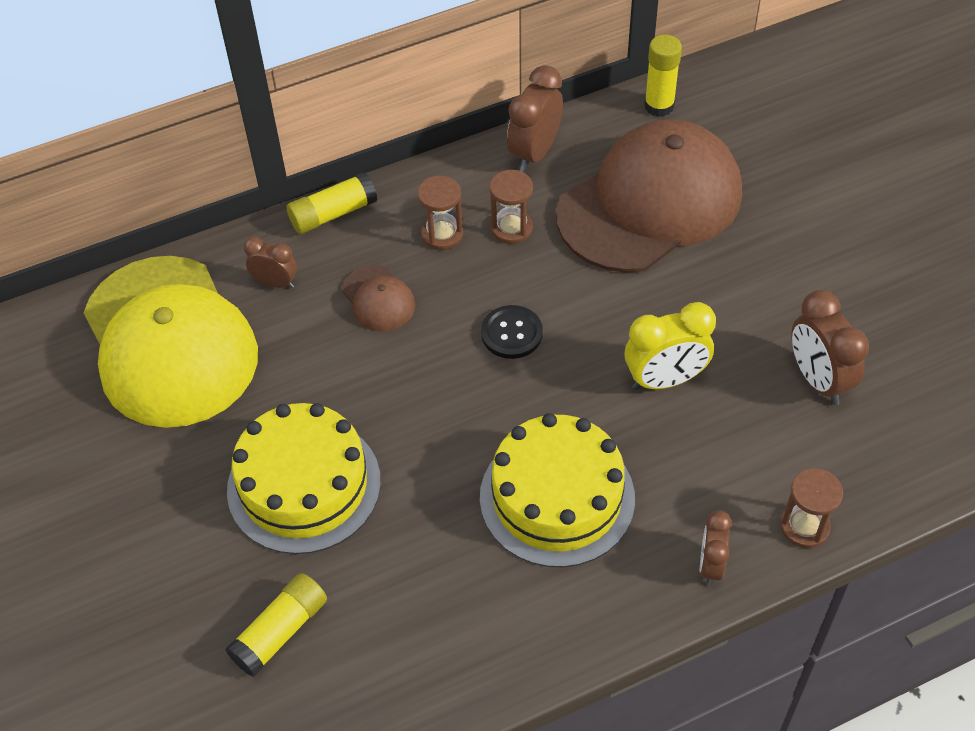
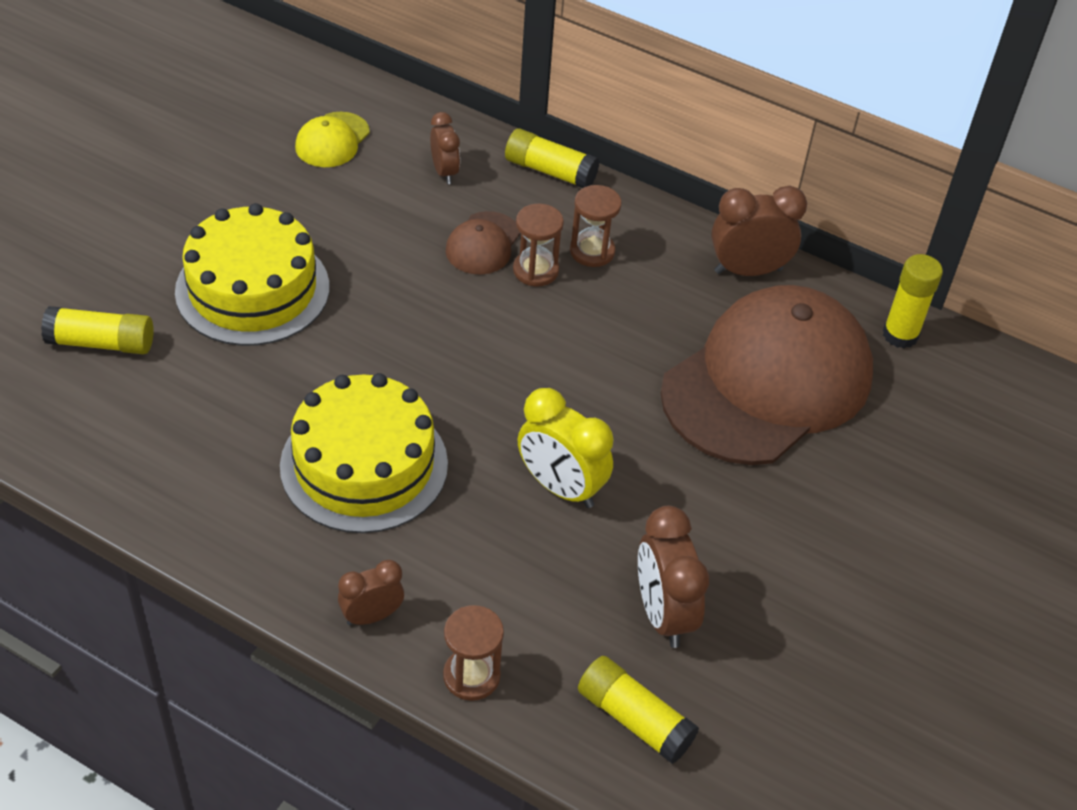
camera: 50 degrees right, 5 degrees down
(169, 341) = (332, 140): yellow cap -> yellow cap, size x0.41
(511, 228) = (642, 295): brown hourglass -> brown hourglass (535, 270)
(511, 333) = (521, 350): black button -> none
(650, 203) = (767, 382): brown cap -> brown cap turned 60 degrees counterclockwise
(818, 380) = (663, 614): brown clock -> brown clock turned 45 degrees counterclockwise
(898, 446) = (634, 719): none -> yellow glue stick

